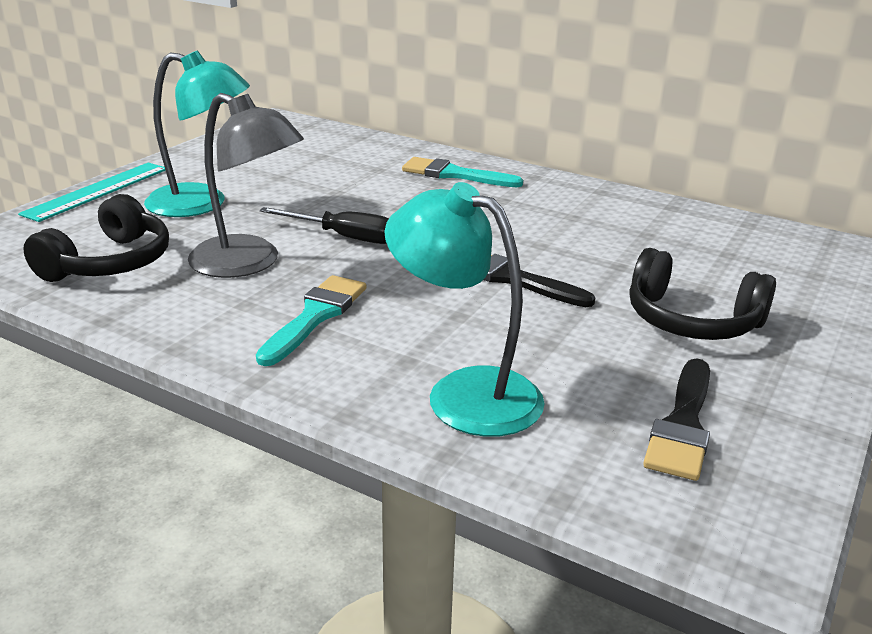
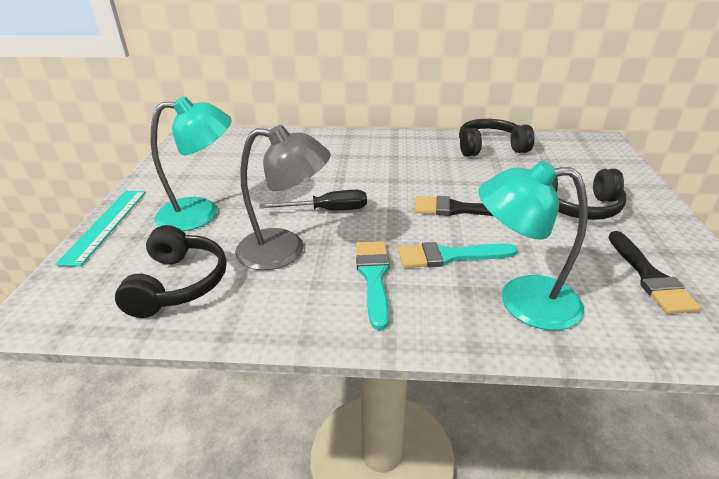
camera: 25 degrees left, 5 degrees up
(454, 174) = (348, 147): turquoise brush -> turquoise brush (449, 256)
(658, 220) = (490, 148): none -> black headphones

